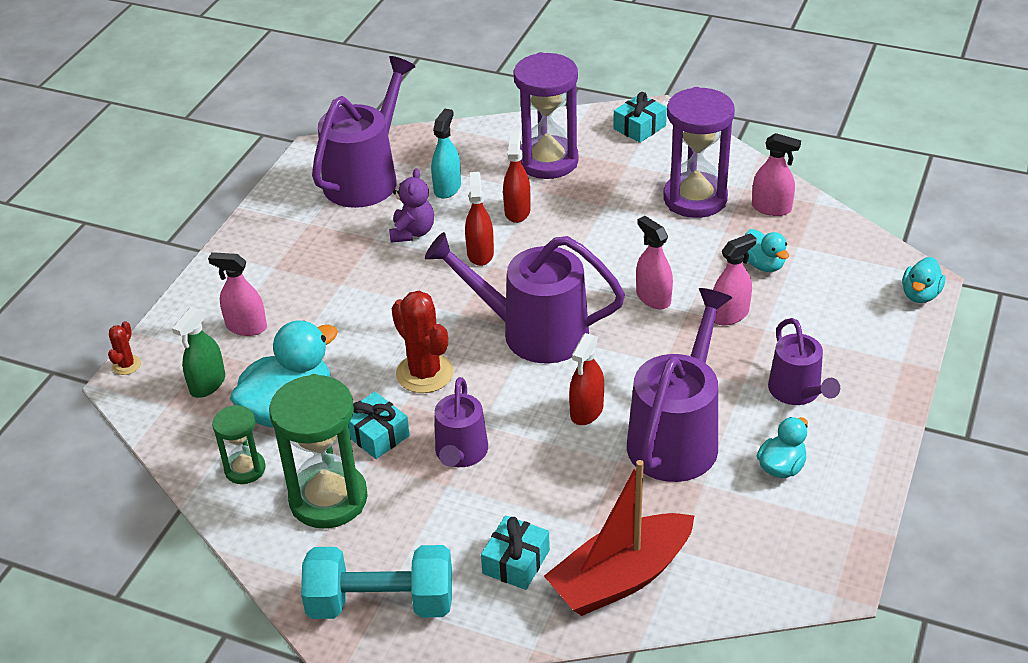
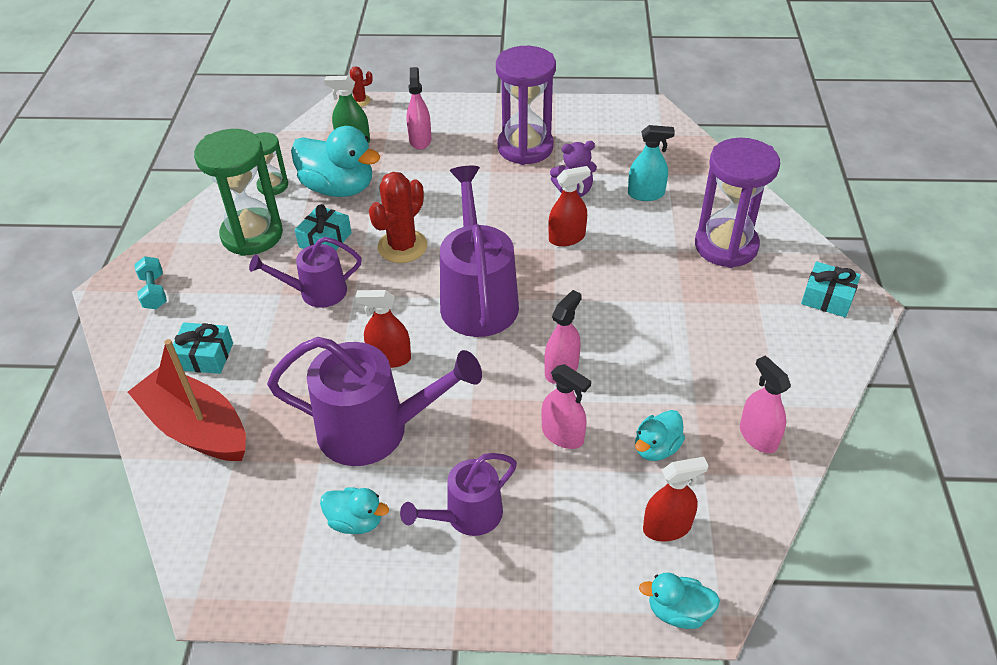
camera: 70 degrees right, 5 degrees up
(366, 178) = (631, 145): purple watering can -> none
(381, 603) = (154, 292): turquoise dumbbell -> turquoise dumbbell, size x0.50
(517, 211) = (638, 245): red spray bottle -> red spray bottle (667, 527)
(695, 199) = (734, 368): purple hourglass -> purple hourglass (525, 147)
(771, 208) = (758, 436): pink spray bottle -> pink spray bottle turned 150 degrees clockwise

